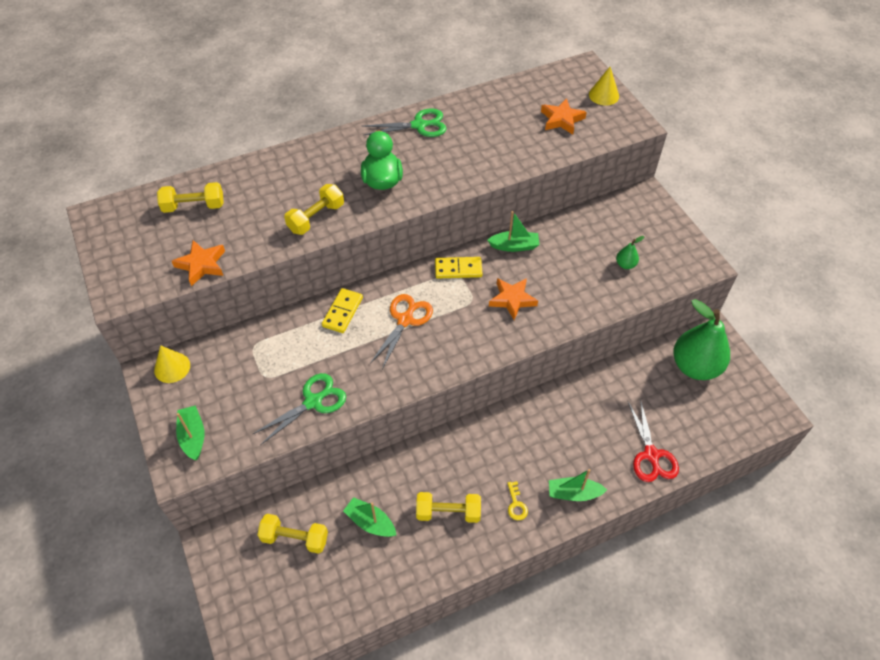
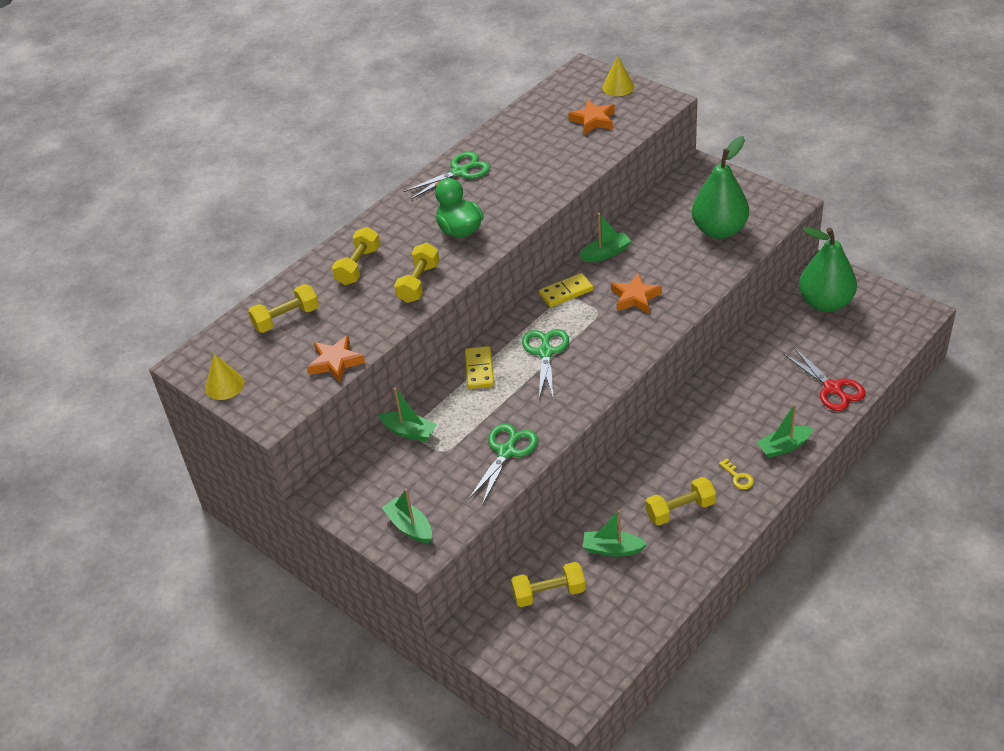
camera: 20 degrees left, 10 degrees down
(172, 367) = (342, 481): yellow cone -> yellow cone (224, 385)
(251, 345) = (409, 432): none -> green boat
(281, 181) = (358, 266): none -> yellow dumbbell
(405, 320) = (545, 352): orange scissors -> green scissors
(625, 264) = (719, 230): green pear -> green pear, size x2.44

